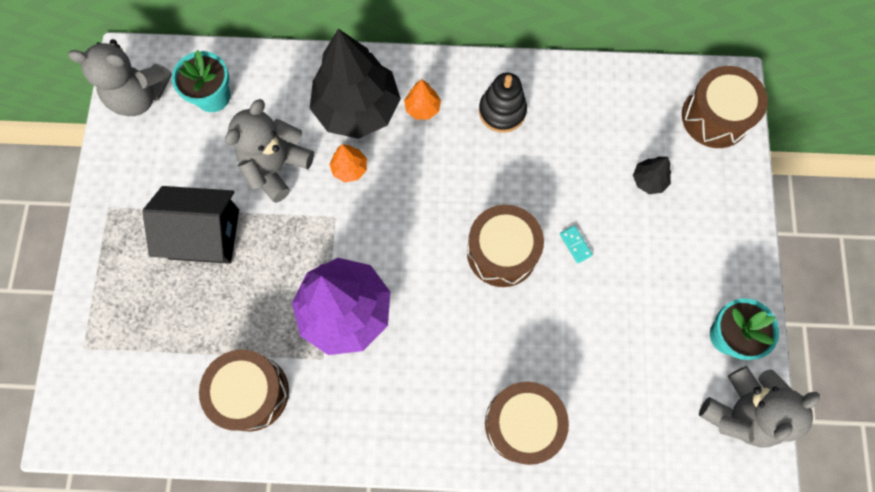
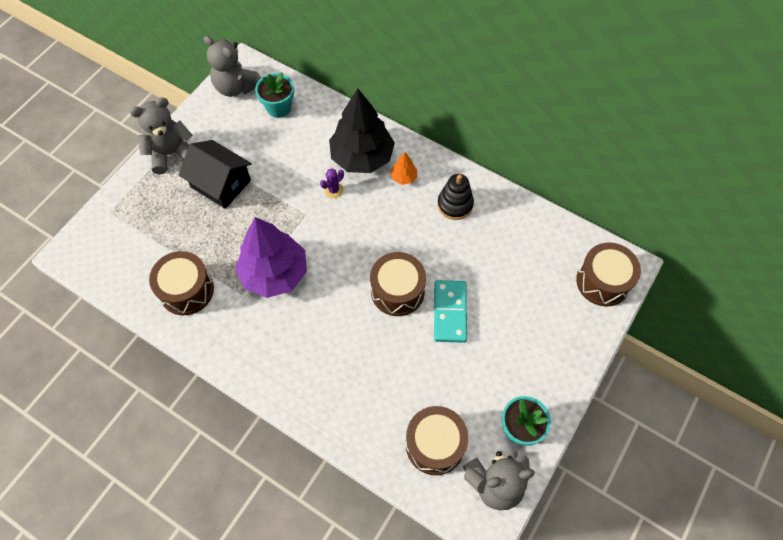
camera: 30 degrees right, 10 degrees down
(276, 167) = (289, 166): grey teddy bear -> grey teddy bear (171, 153)
(350, 168) = (333, 190): orange tree -> purple cactus
(522, 423) = (340, 404): brown drum -> brown drum (435, 444)
(575, 244) = (450, 312): turquoise domino -> turquoise domino, size x2.35
(649, 180) = (528, 298): black tree -> none

